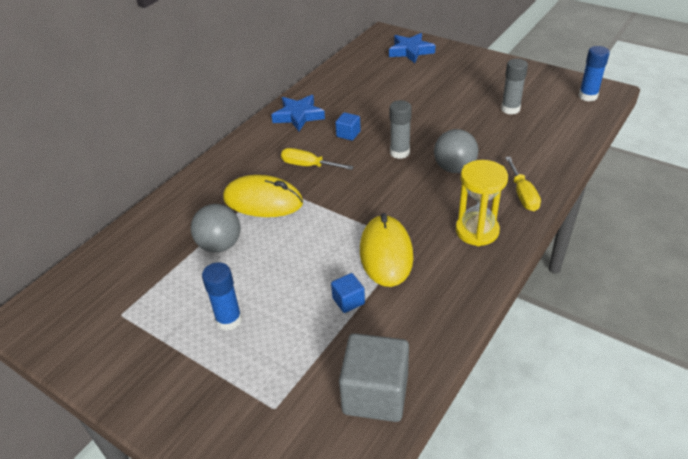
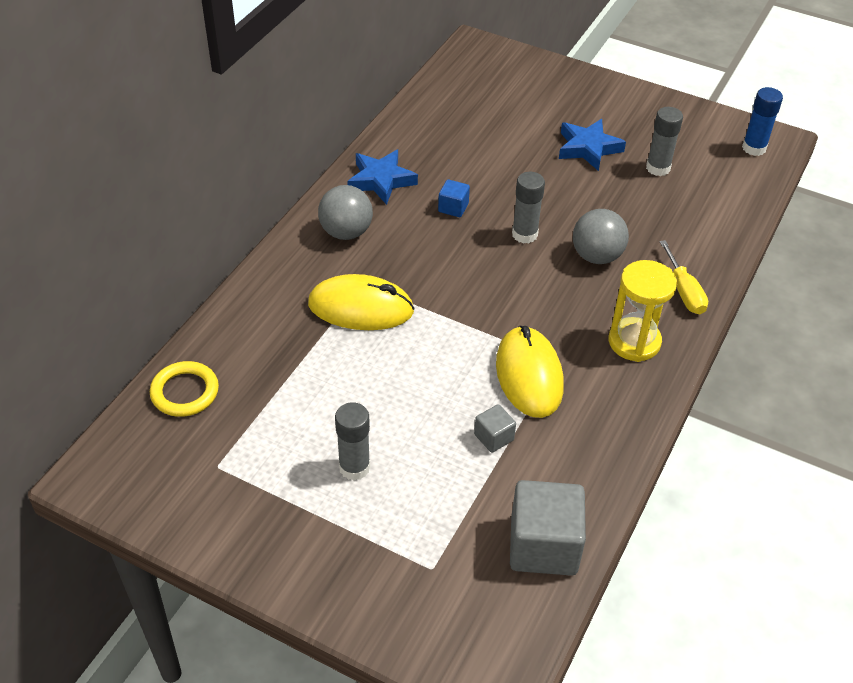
camera: 10 degrees left, 5 degrees up
(113, 257) = (185, 392): none -> yellow ring
(220, 245) = (319, 371): grey ball -> grey ball (346, 232)
(229, 320) = (354, 467): blue glue stick -> grey glue stick
(308, 165) = (410, 255): yellow screwdriver -> none
(348, 301) = (494, 437): blue cube -> grey cube
(410, 51) = (516, 76): blue star -> blue star (588, 148)

